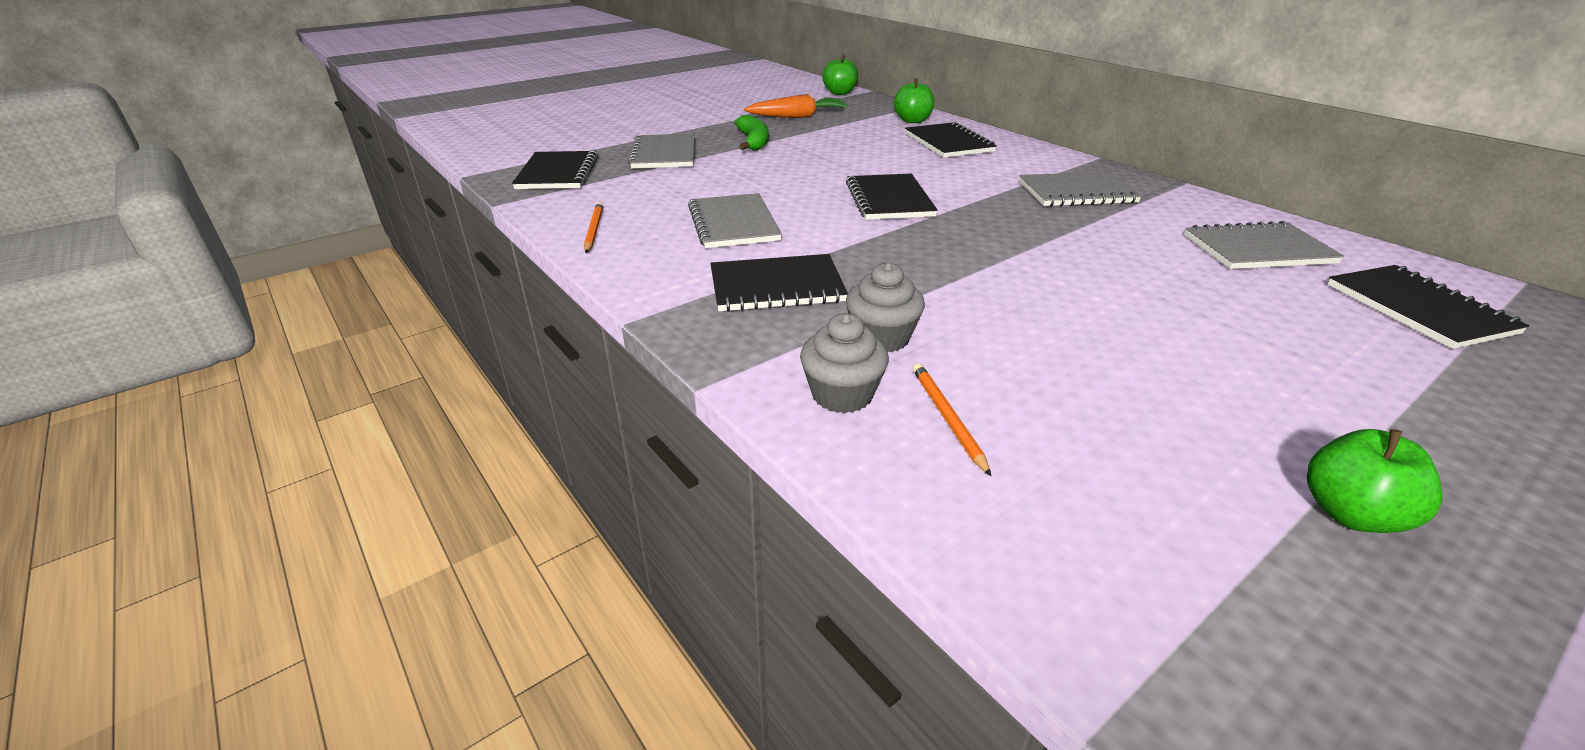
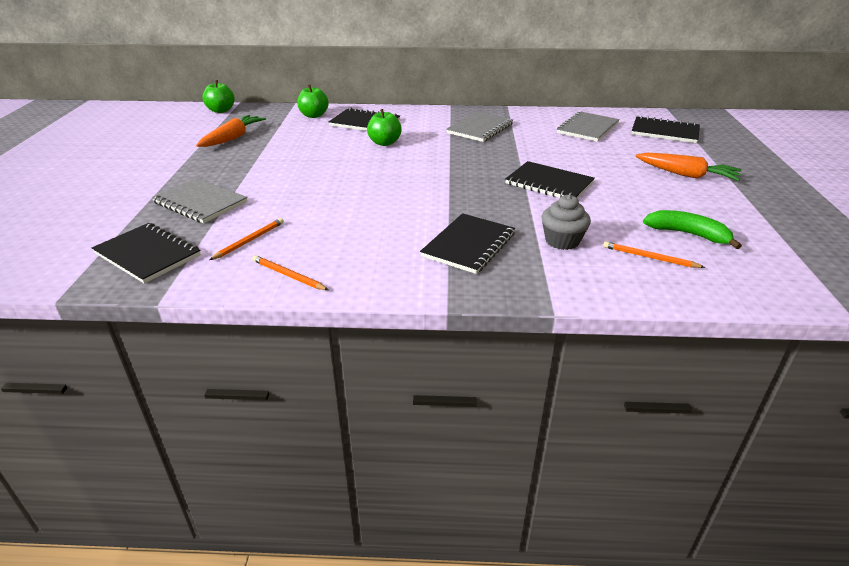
camera: 50 degrees left, 0 degrees up
(630, 194) = (249, 240): none -> orange pencil
(733, 223) = (364, 224): grey notebook -> none
(753, 141) = (245, 167): green banana -> green banana (688, 234)
(842, 394) = (604, 274): grey cupcake -> none
(889, 199) = (410, 170): black notebook -> black notebook (549, 183)
(1298, 375) = (687, 175): none -> orange carrot
(1351, 514) = (774, 214): green apple -> green apple (384, 143)

